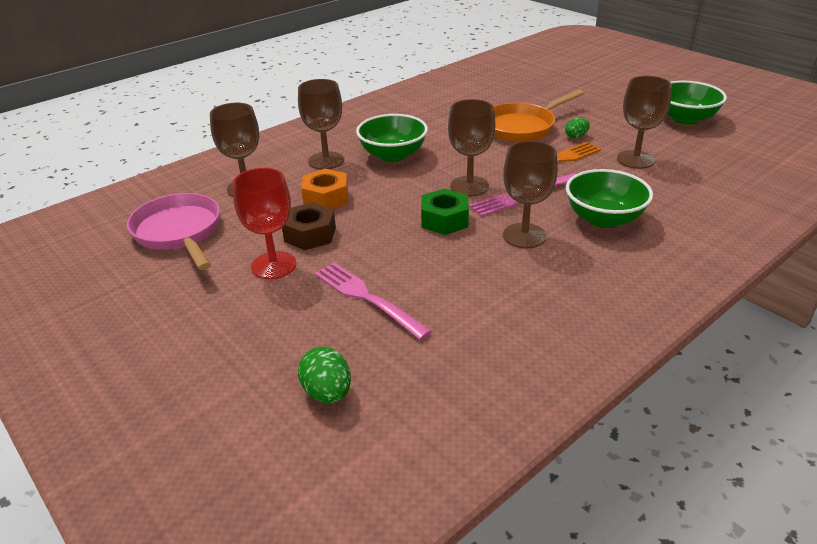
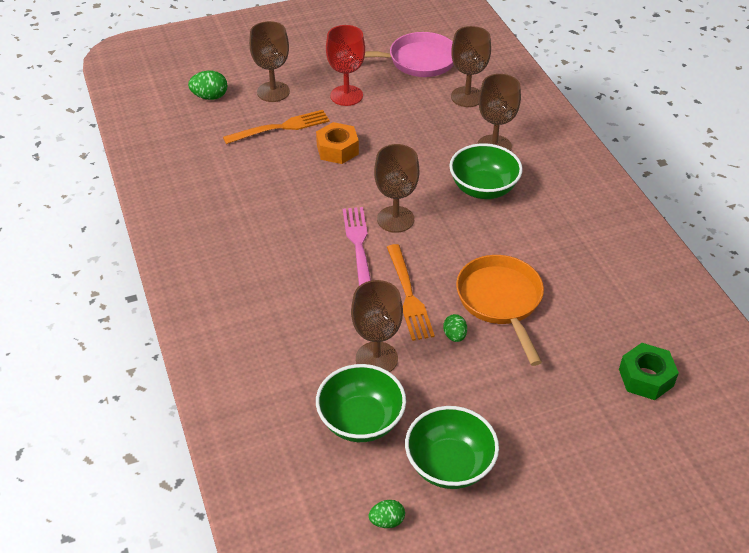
camera: 110 degrees right, 10 degrees up
(310, 234) = (375, 117): brown nut -> none
(326, 198) = (425, 134): orange nut -> orange nut (337, 149)
(366, 298) = (281, 127): pink fork -> orange fork
(444, 220) = (350, 188): green nut -> green nut (646, 377)
(524, 236) = (298, 224): brown goblet -> brown goblet (273, 92)
(604, 219) = (290, 281): green bowl -> green bowl (361, 421)
(754, 128) = (387, 521): none -> green egg

